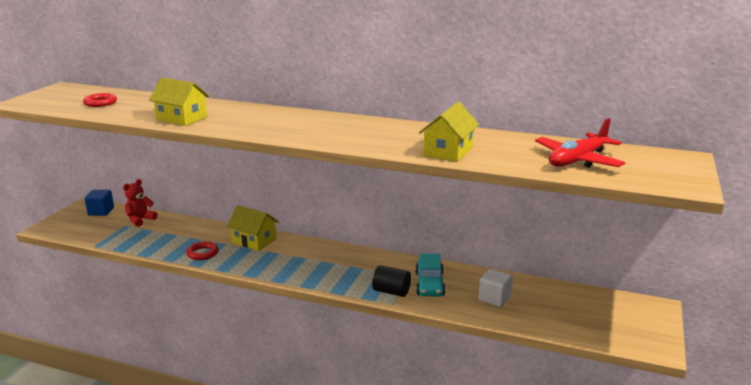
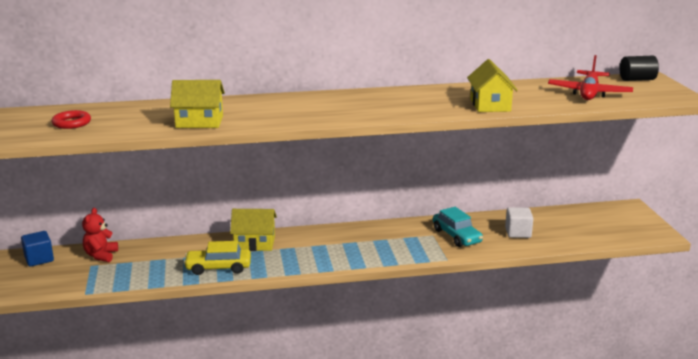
camera: 30 degrees left, 0 degrees up
(202, 253) = (218, 268): red ring -> yellow car
(391, 291) = (434, 250): black cylinder -> black cylinder (637, 79)

